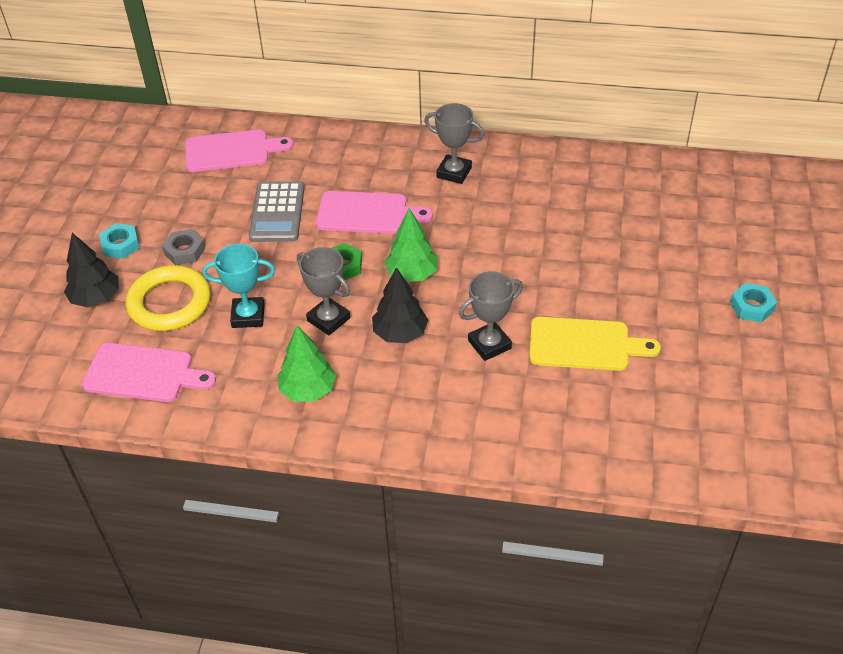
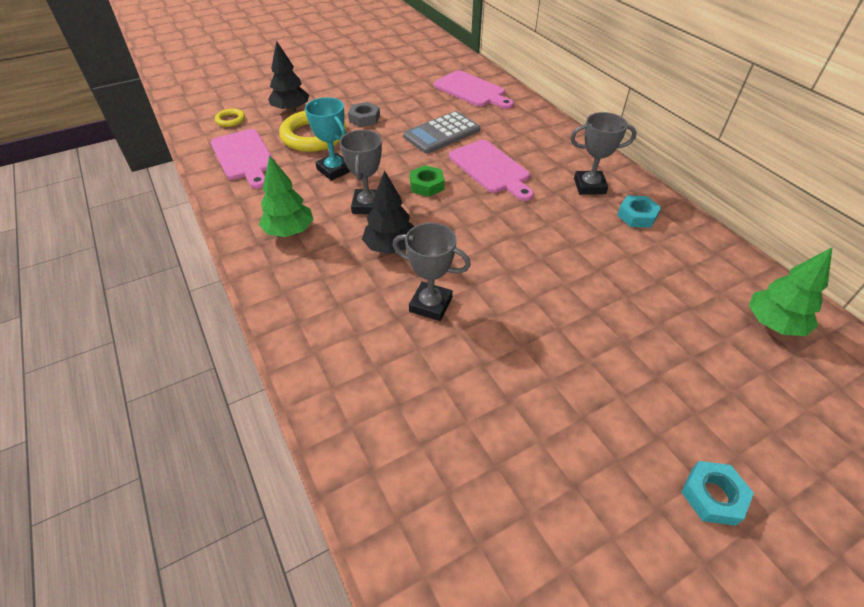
camera: 50 degrees right, 0 degrees up
(53, 356) = (230, 120): none -> yellow ring
(120, 245) = (343, 96): turquoise nut -> turquoise nut (637, 216)
(412, 274) = (458, 221): green tree -> green tree (773, 324)
(454, 172) = (589, 186): grey trophy -> grey trophy turned 75 degrees counterclockwise
(584, 344) = (497, 371): yellow cutting board -> none

